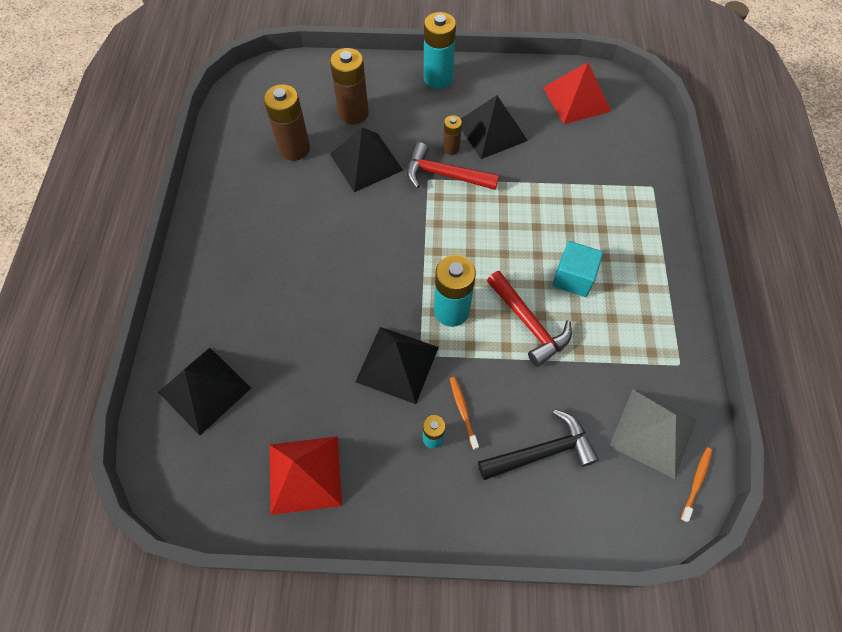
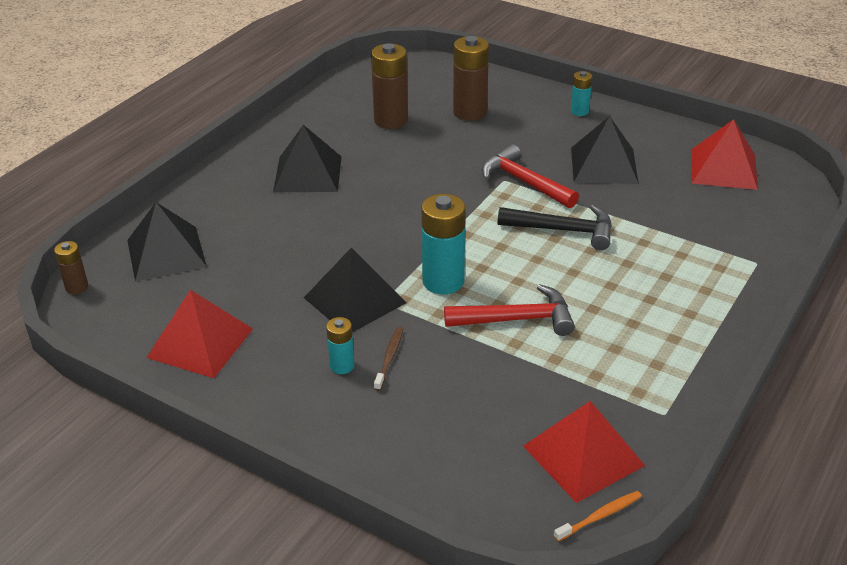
camera: 30 degrees right, 25 degrees down
(366, 162) = (452, 149): black pyramid -> black pyramid (307, 174)
(438, 78) = (579, 111): turquoise battery -> turquoise battery, size x0.54
(451, 148) = (548, 165): brown battery -> brown battery (77, 287)
(463, 410) = (389, 357): orange toothbrush -> brown toothbrush
(528, 323) = (517, 319): red hammer -> red hammer turned 90 degrees counterclockwise
(541, 452) = (444, 420): black hammer -> black hammer (563, 230)
(573, 278) = (597, 302): turquoise cube -> none
(653, 432) = (583, 455): grey pyramid -> red pyramid

